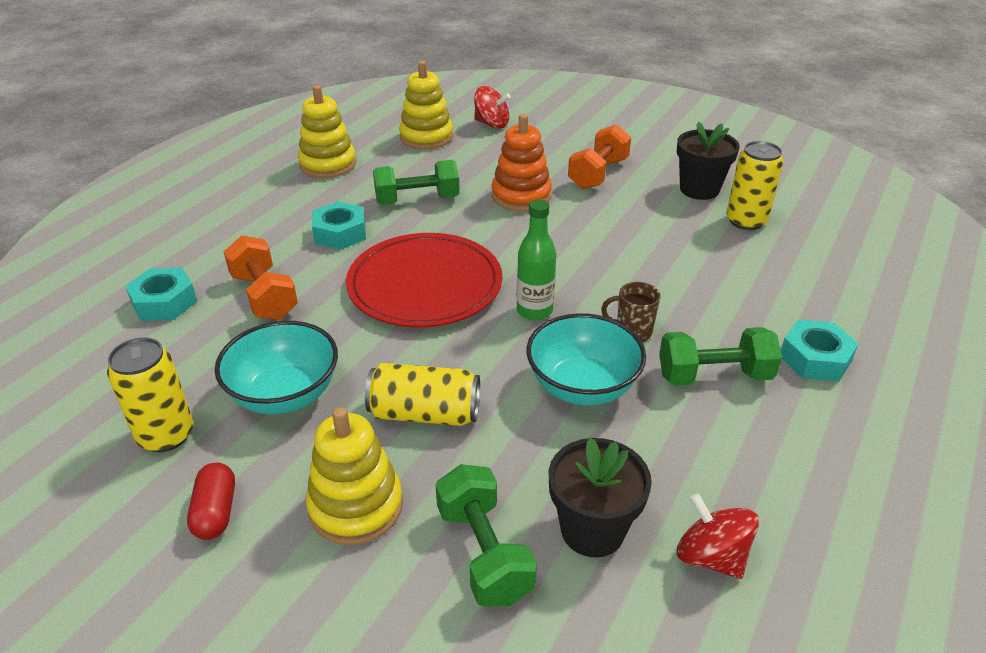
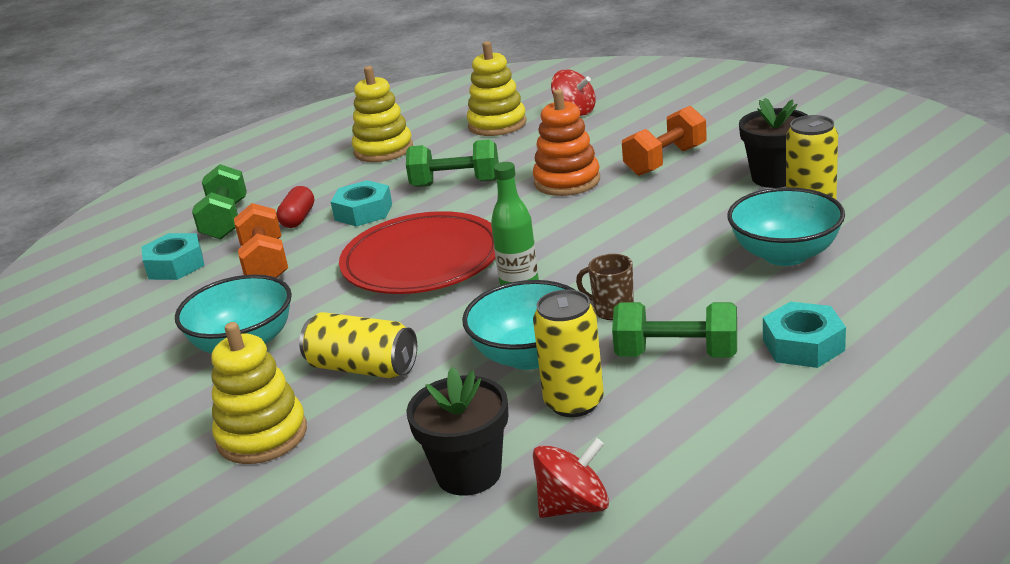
camera: 20 degrees right, 10 degrees down
(166, 435) = (129, 369): yellow can -> yellow can (574, 402)
(216, 512) = (143, 429): red capsule -> red capsule (298, 218)
(484, 552) = (357, 481): green dumbbell -> green dumbbell (225, 221)
(711, 556) = (573, 506): red spinning top -> red spinning top turned 90 degrees clockwise
(749, 266) = (785, 254): none -> turquoise bowl

